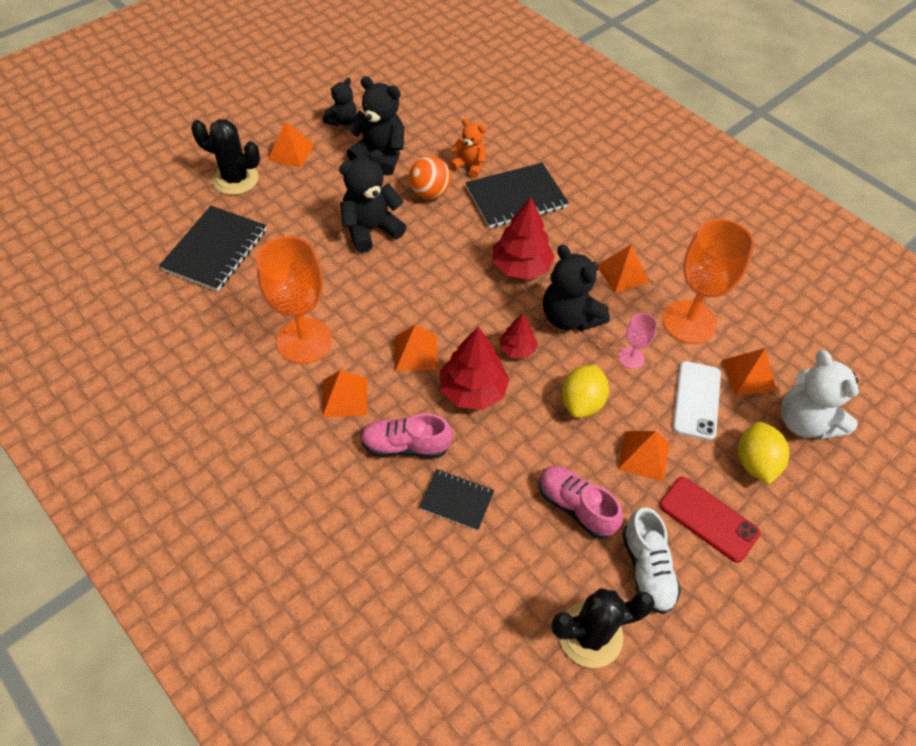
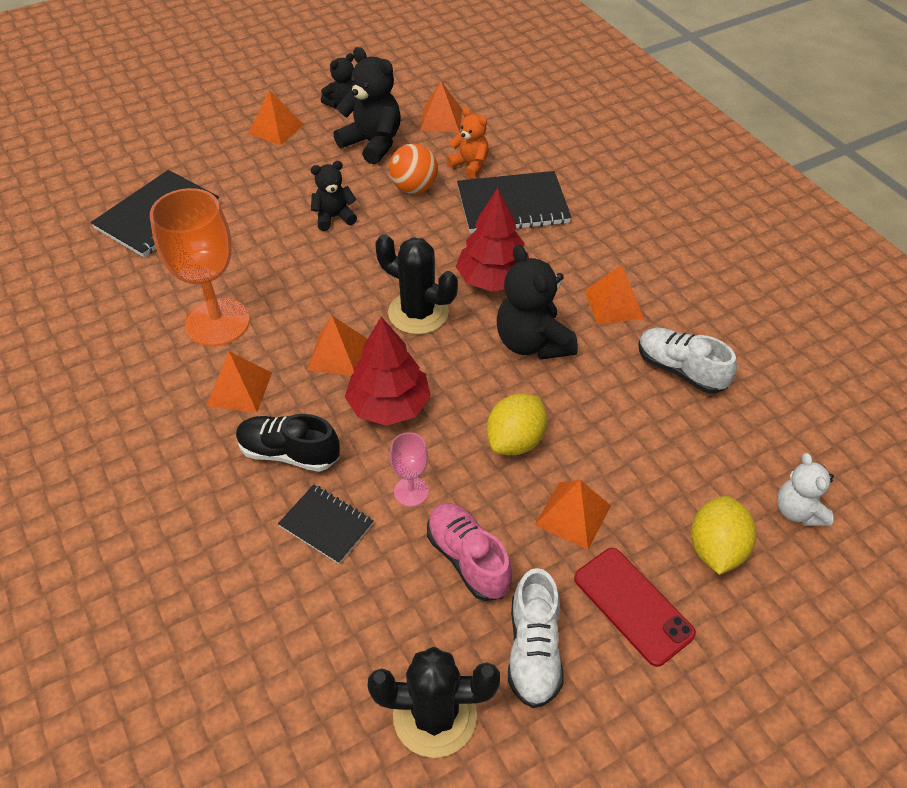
camera: 15 degrees right, 5 degrees down
(235, 179) = (206, 148): black cactus -> black cactus (418, 313)
(371, 229) = (334, 217): black teddy bear -> black teddy bear, size x0.60
(405, 445) = (289, 453): pink shoe -> black shoe
(517, 349) = (457, 368): red tree -> none
(631, 358) = (594, 400): pink goblet -> pink goblet (411, 491)
(689, 322) = (680, 370): orange goblet -> white shoe
(696, 400) = (661, 461): white phone -> none
(748, 375) = (739, 443): orange pyramid -> orange pyramid (441, 119)
(804, 421) = (798, 511): white teddy bear -> white teddy bear, size x0.60

